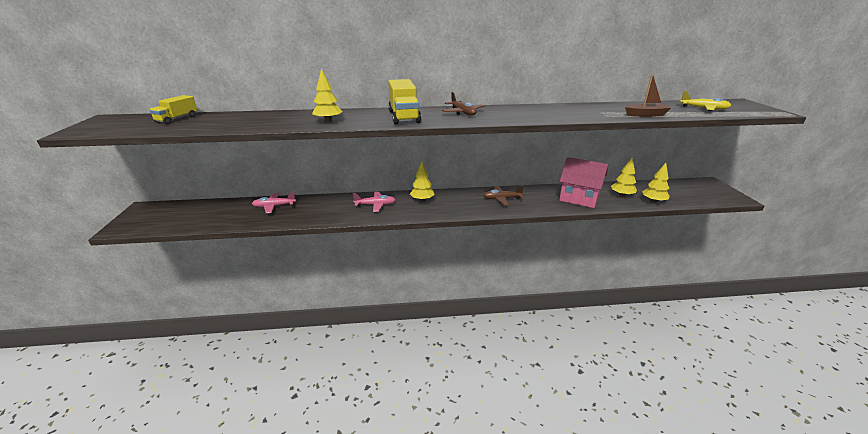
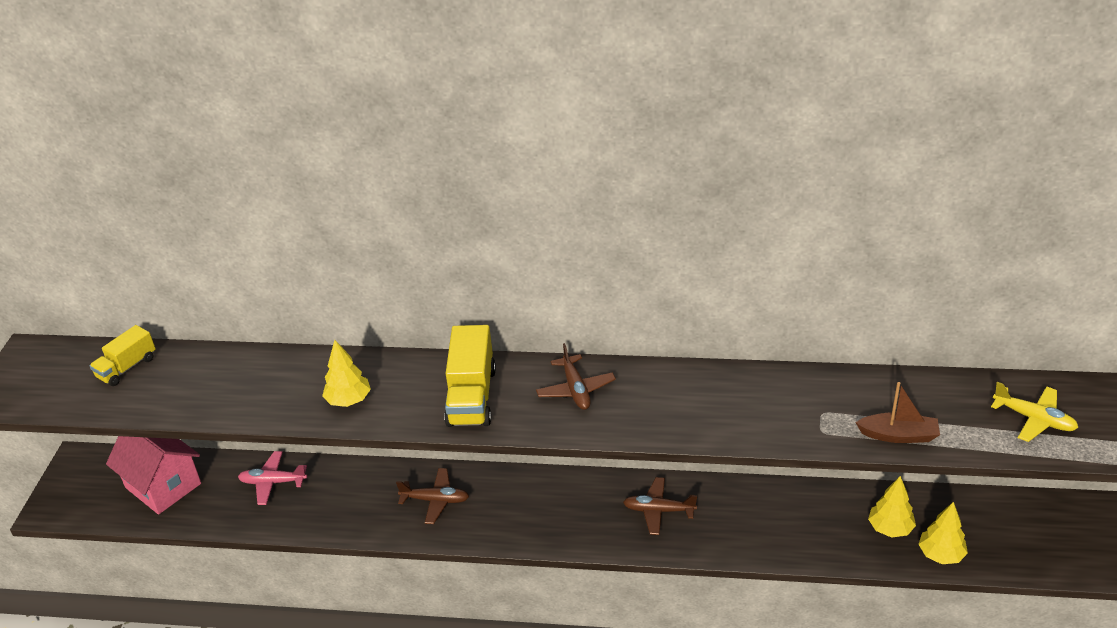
camera: 15 degrees right, 10 degrees up
(375, 205) = (435, 500): pink plane -> brown plane
(422, 200) = (517, 495): yellow tree -> none
(579, 198) = (802, 527): pink house -> pink house (163, 485)

